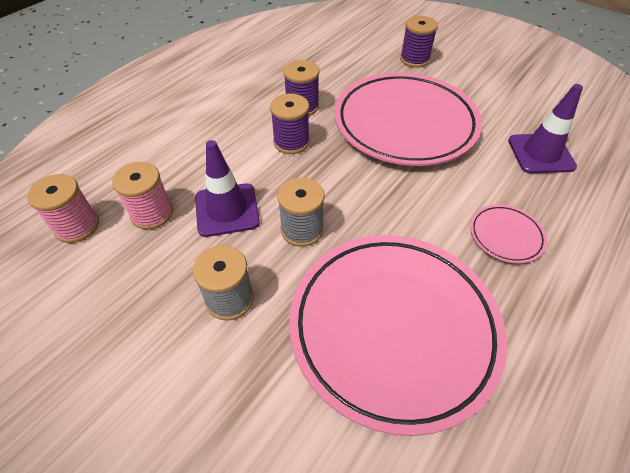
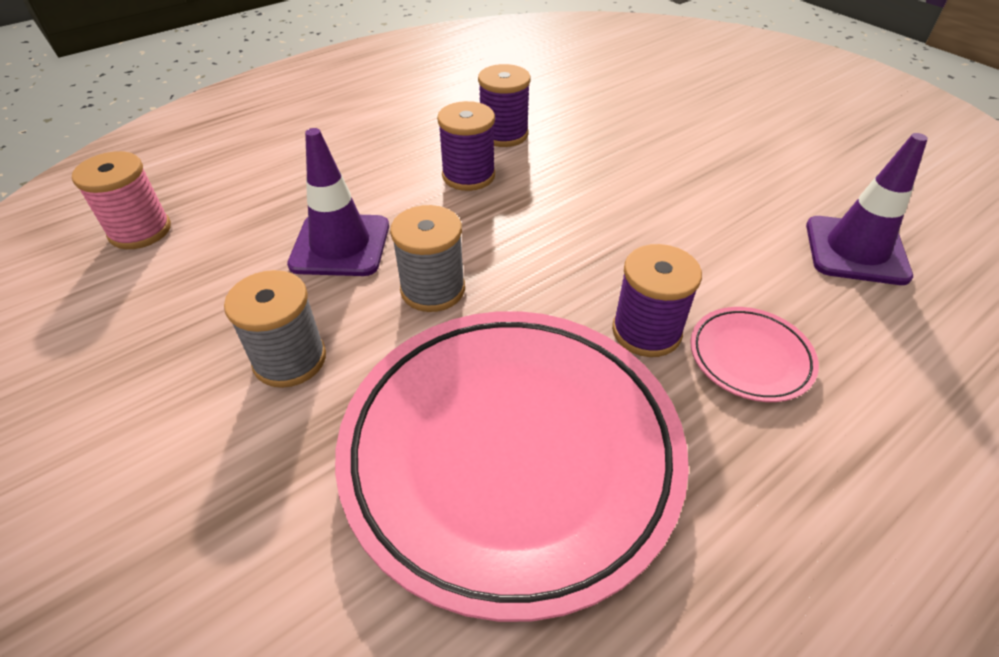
camera: 15 degrees right, 5 degrees down
(152, 213) = (240, 232): pink spool -> none
(405, 124) = (647, 177): pink plate -> none
(414, 59) = (696, 97): purple spool -> purple spool (646, 331)

